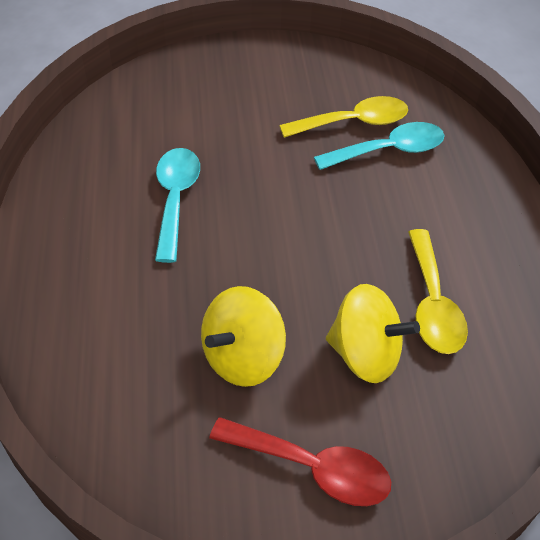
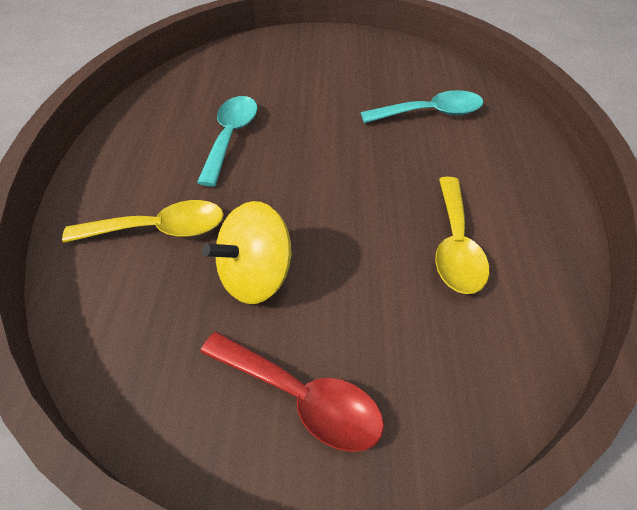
camera: 10 degrees right, 0 degrees up
(354, 122) = (402, 90): yellow spoon -> yellow spoon (160, 229)
(365, 354) = (379, 286): yellow spinning top -> none

